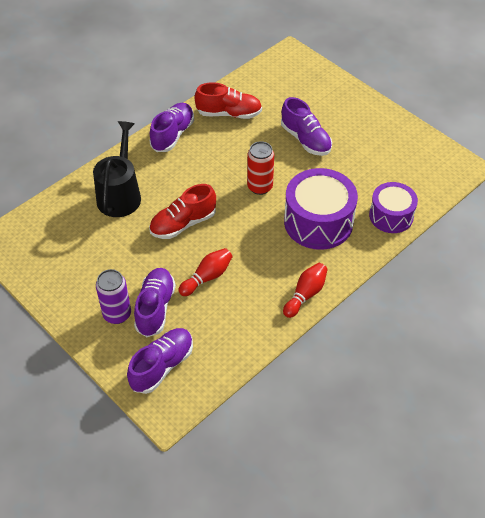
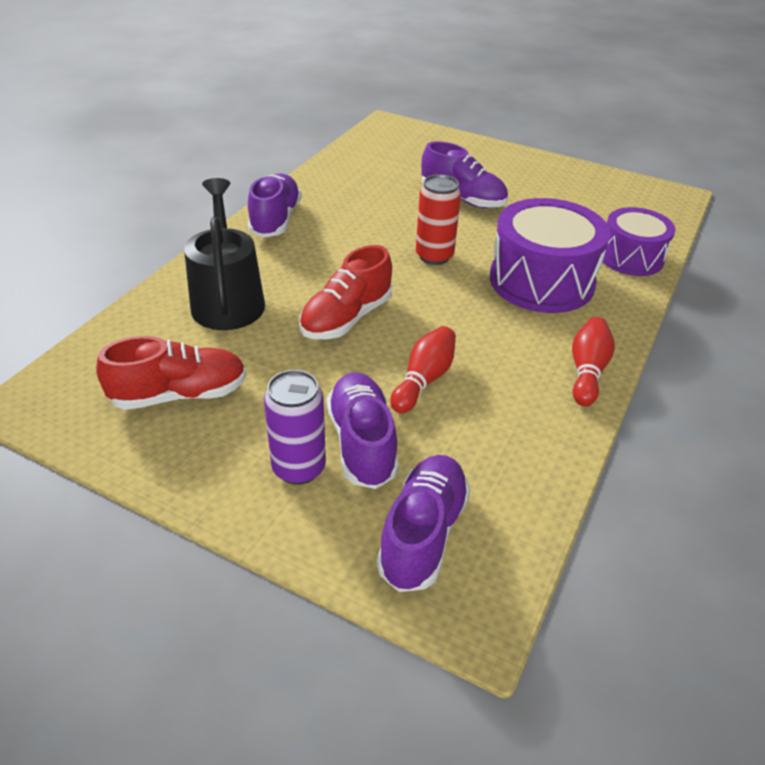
camera: 20 degrees left, 10 degrees down
(229, 113) = (343, 187): red shoe -> red shoe (179, 394)

